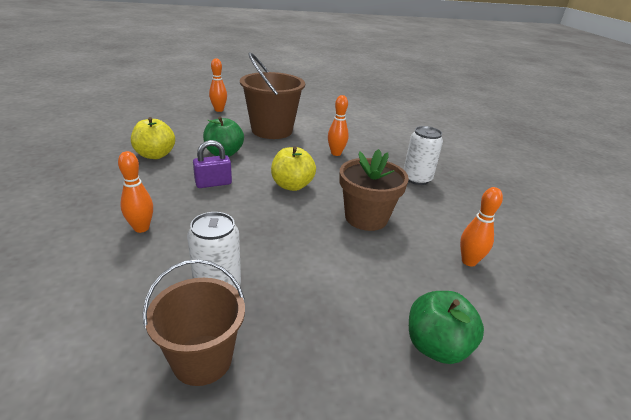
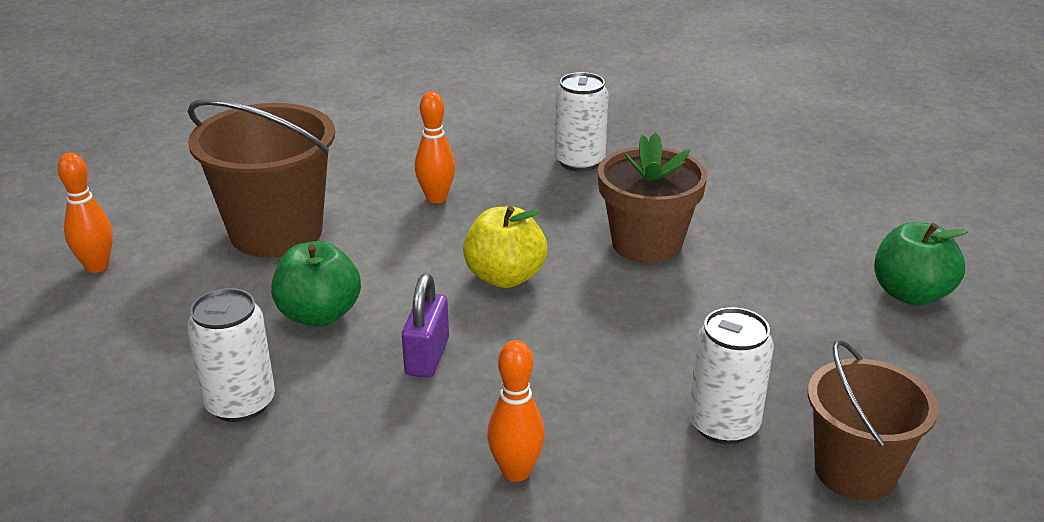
camera: 55 degrees left, 0 degrees up
(155, 155) = (240, 403): yellow apple -> white can
(469, 261) = (789, 209): orange bowling pin -> none

